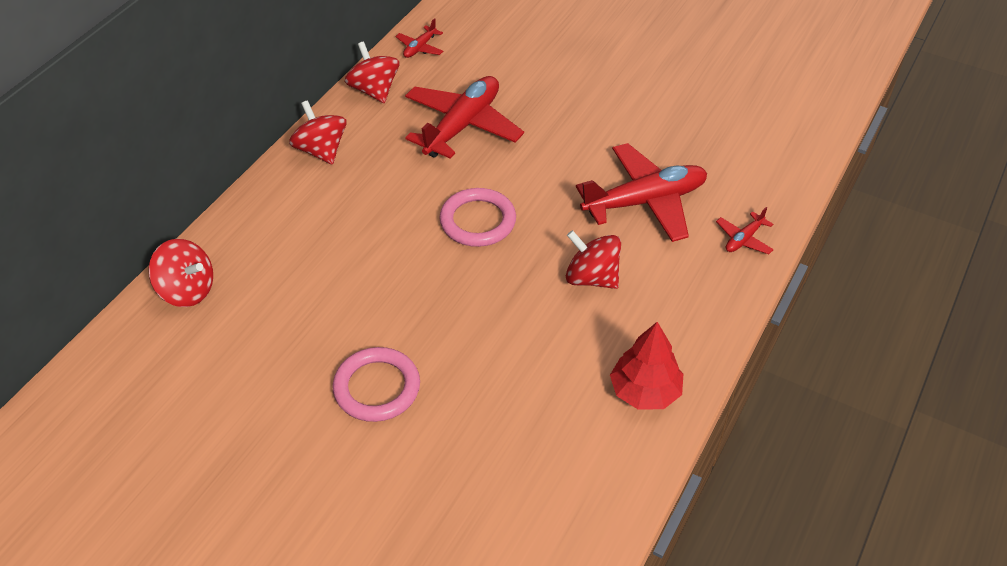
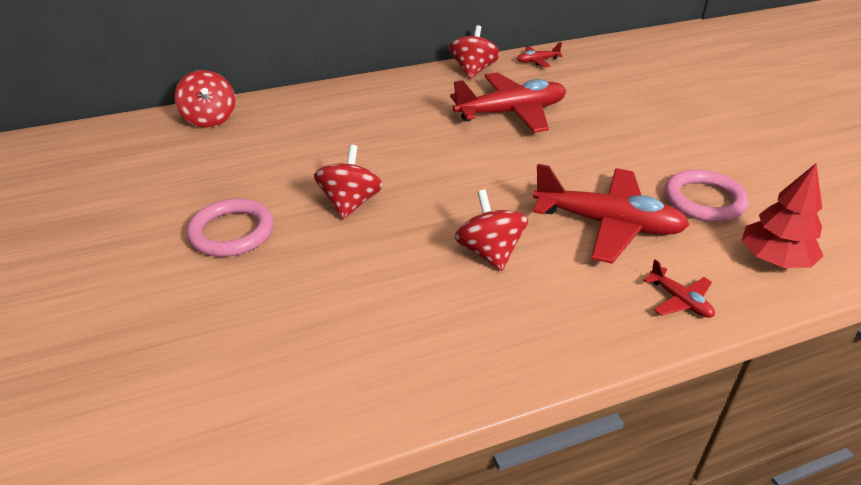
camera: 40 degrees right, 10 degrees down
(321, 150) = (393, 86): red spinning top -> red spinning top (350, 203)
(478, 221) = (446, 171): pink ring -> pink ring (704, 200)
(645, 391) = (426, 365): red tree -> red tree (774, 260)
(744, 239) = (680, 300): red plane -> red plane turned 120 degrees counterclockwise

